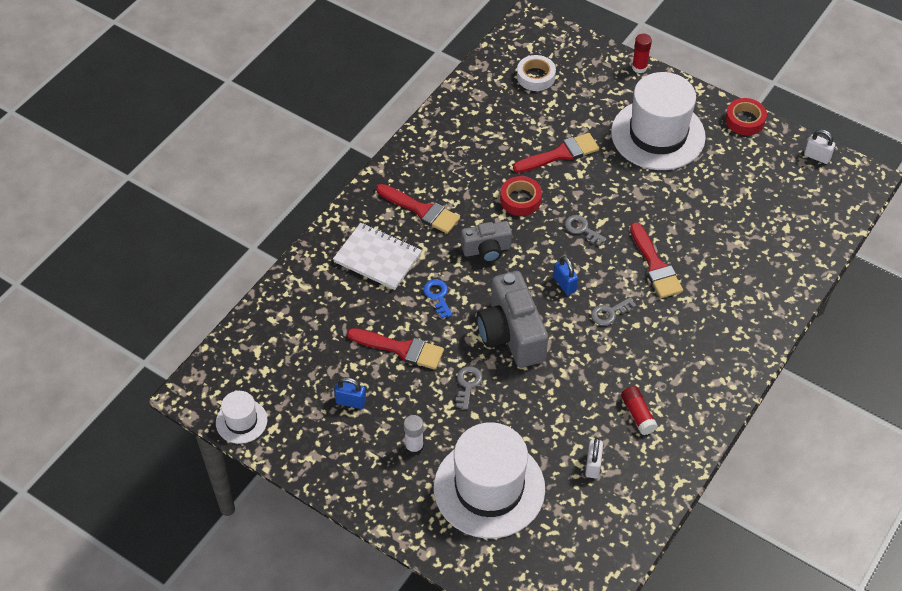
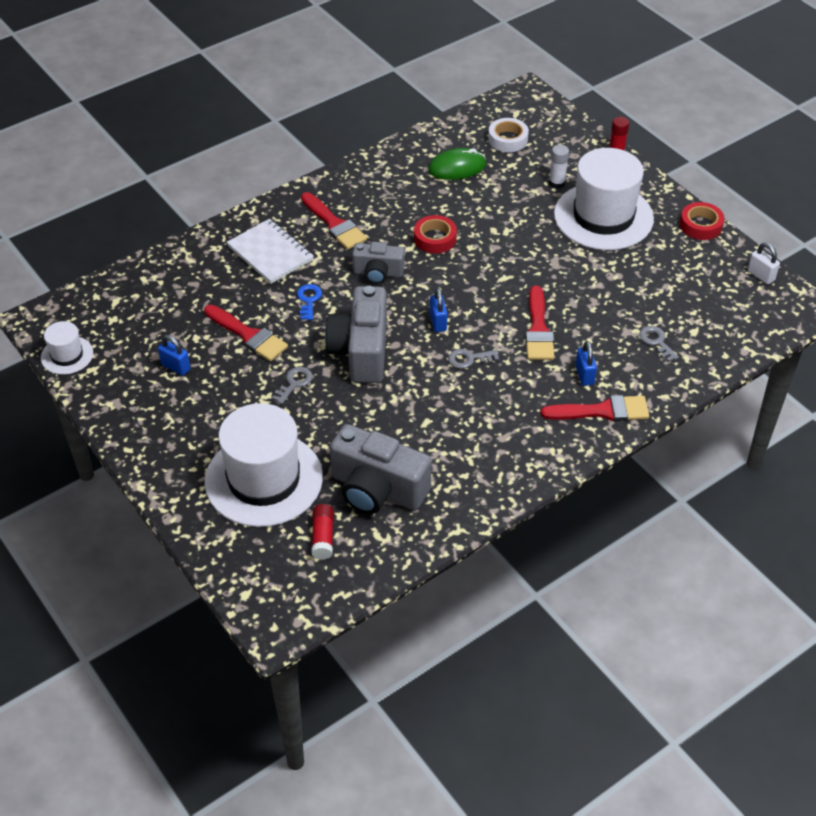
camera: 20 degrees right, 5 degrees down
(414, 447) = (212, 422): white glue stick -> white glue stick (557, 183)
(504, 119) = (457, 167): none -> green mouse
(560, 154) = (496, 210): red brush -> red brush (602, 411)
(582, 229) = (481, 279): grey key -> grey key (656, 342)
(593, 465) = (377, 489): white padlock -> grey camera
(638, 414) = (448, 457): red glue stick -> red glue stick (323, 537)
(715, 299) = (584, 375): none -> blue padlock

